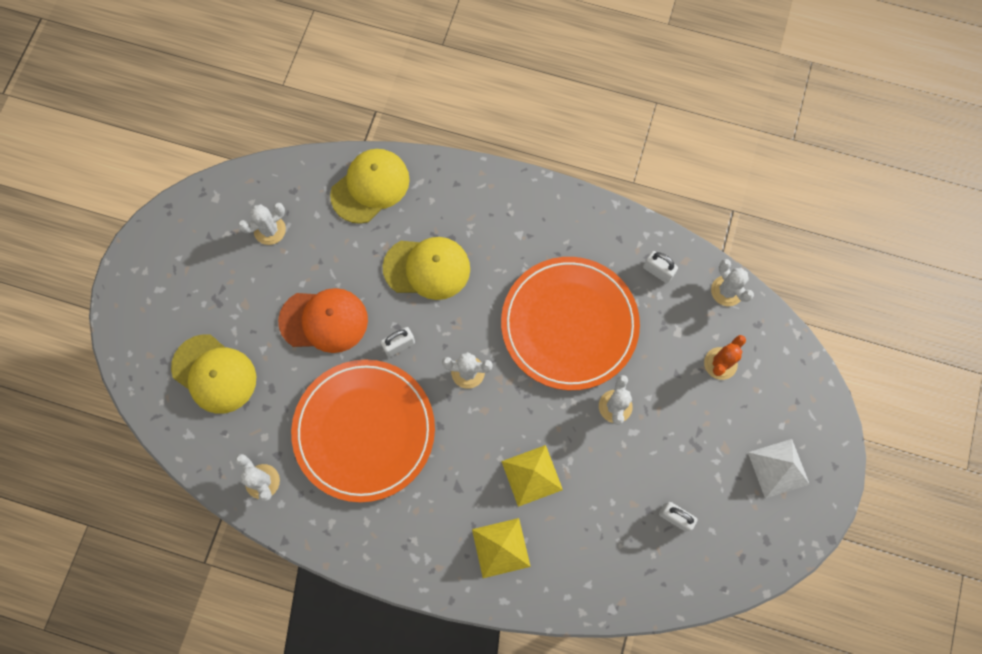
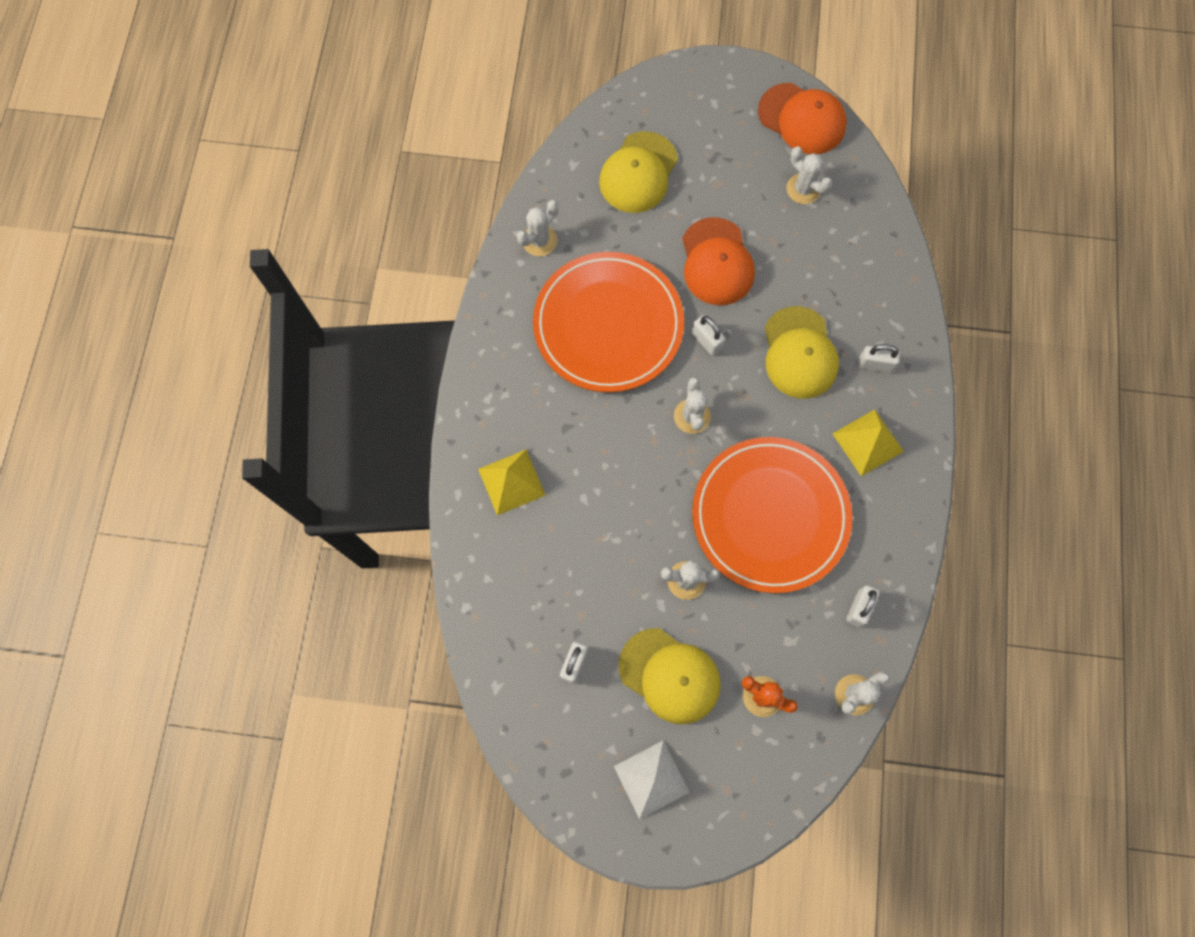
camera: 80 degrees right, 0 degrees up
(198, 215) = (802, 119): none -> orange cap
(370, 187) = (879, 277): yellow cap -> yellow cap (670, 675)
(450, 209) = (875, 364): none -> white padlock
(532, 475) = (592, 501): yellow pyramid -> yellow pyramid (867, 442)

